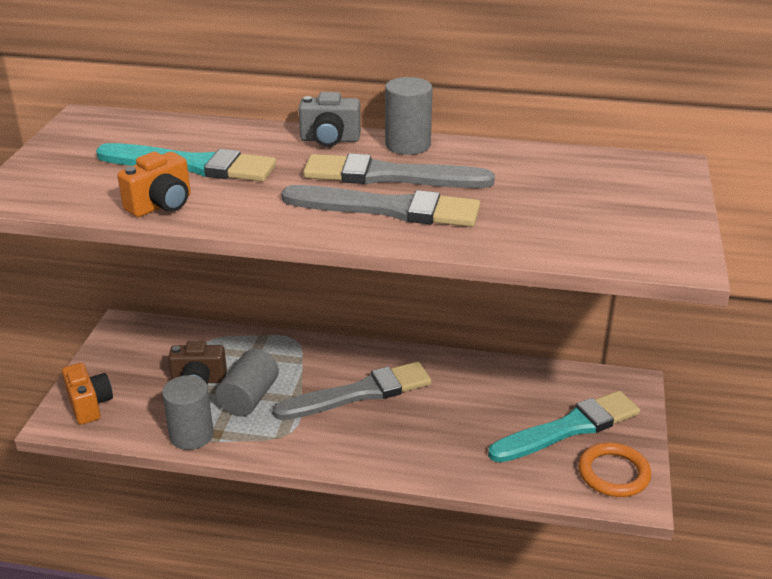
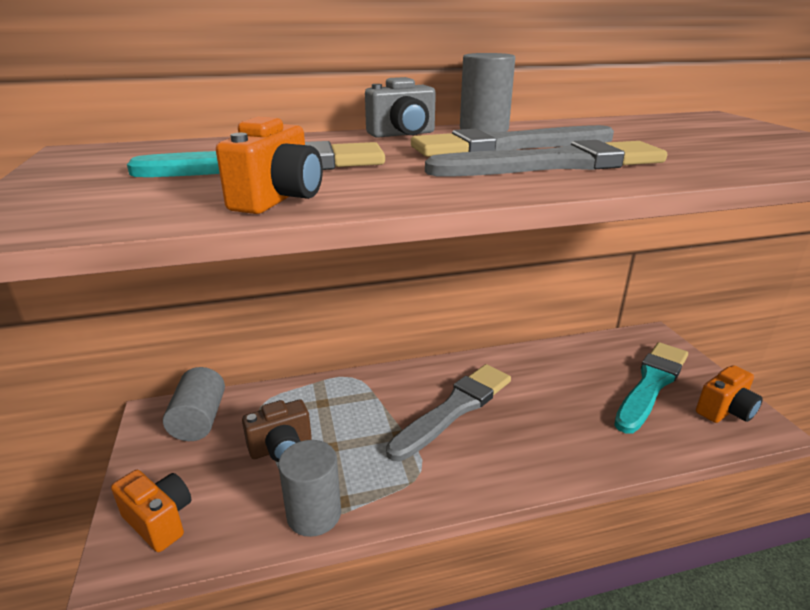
camera: 25 degrees left, 5 degrees down
(249, 398) = (349, 448): grey cylinder -> grey cylinder (199, 420)
(613, 473) = (725, 411): orange ring -> orange camera

